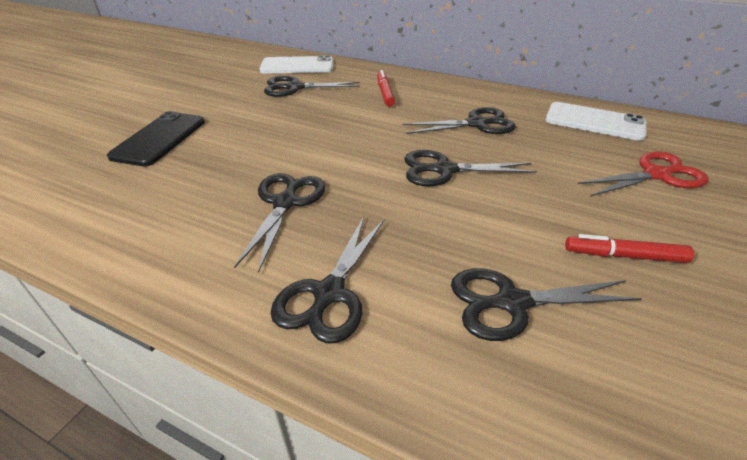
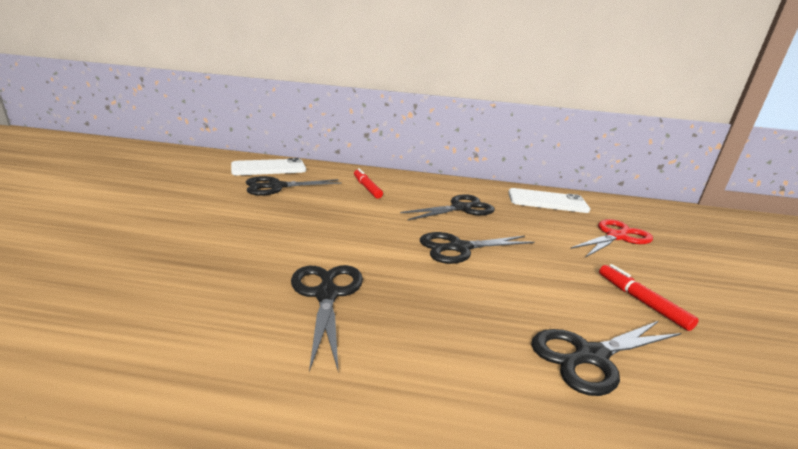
camera: 20 degrees left, 15 degrees down
(159, 139) = (144, 244): black phone -> none
(329, 294) = (425, 381): black scissors -> none
(624, 256) = (641, 301): red marker -> red marker turned 75 degrees clockwise

